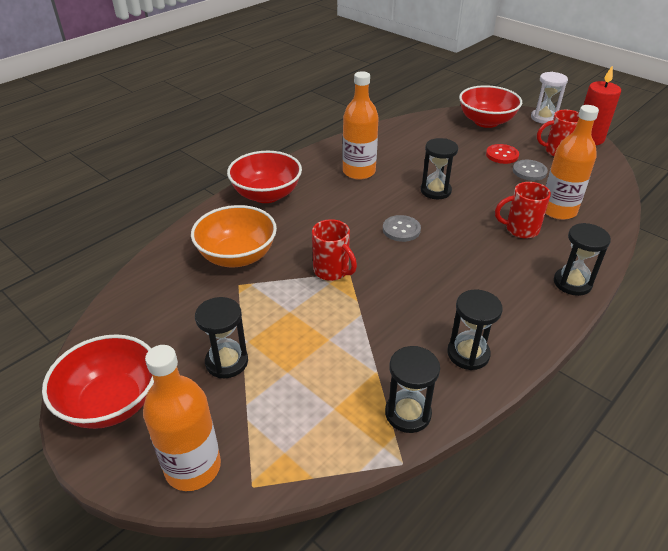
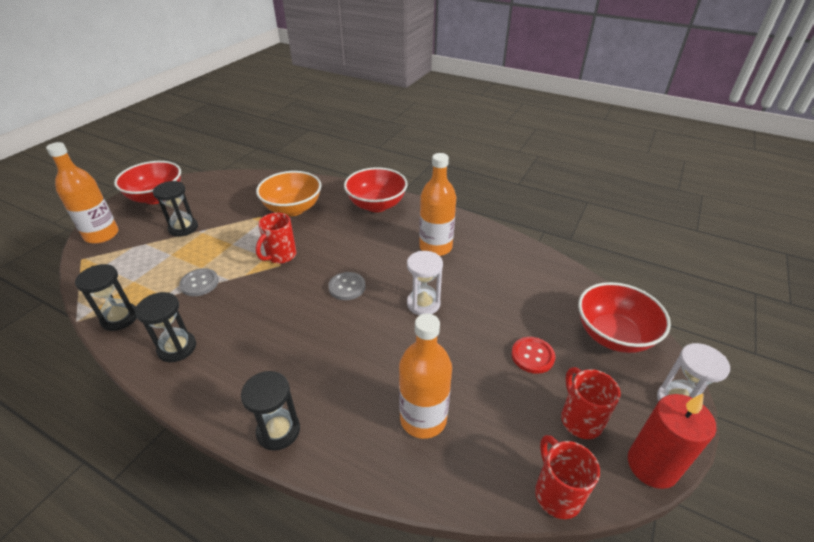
camera: 75 degrees right, 0 degrees up
(435, 191) = (423, 303): black hourglass -> white hourglass
(520, 229) = (371, 380): red mug -> red mug (556, 493)
(529, 171) = (506, 386): grey button -> grey button (199, 283)

